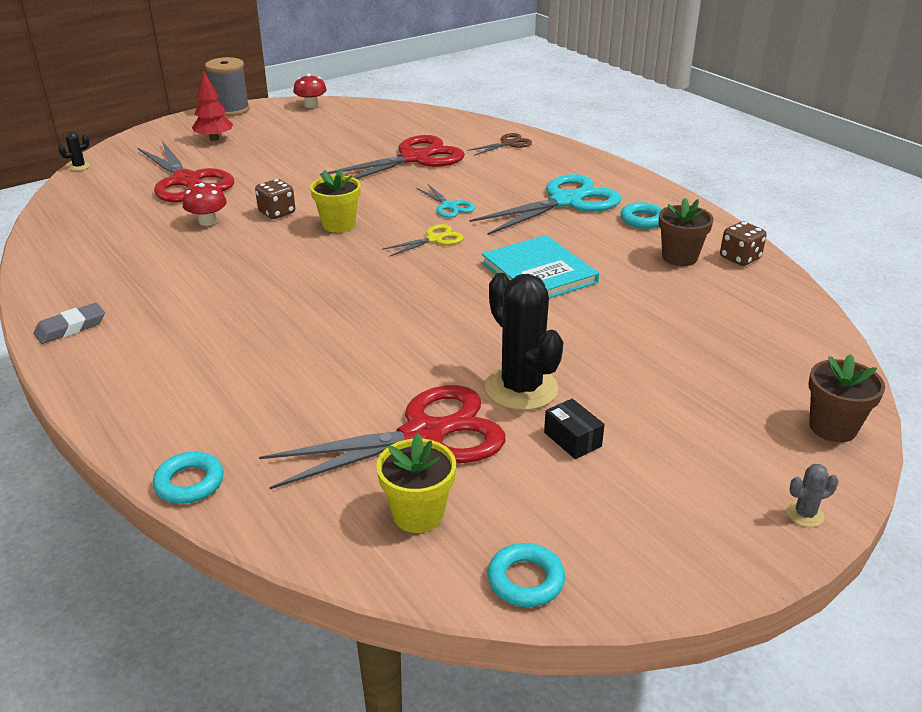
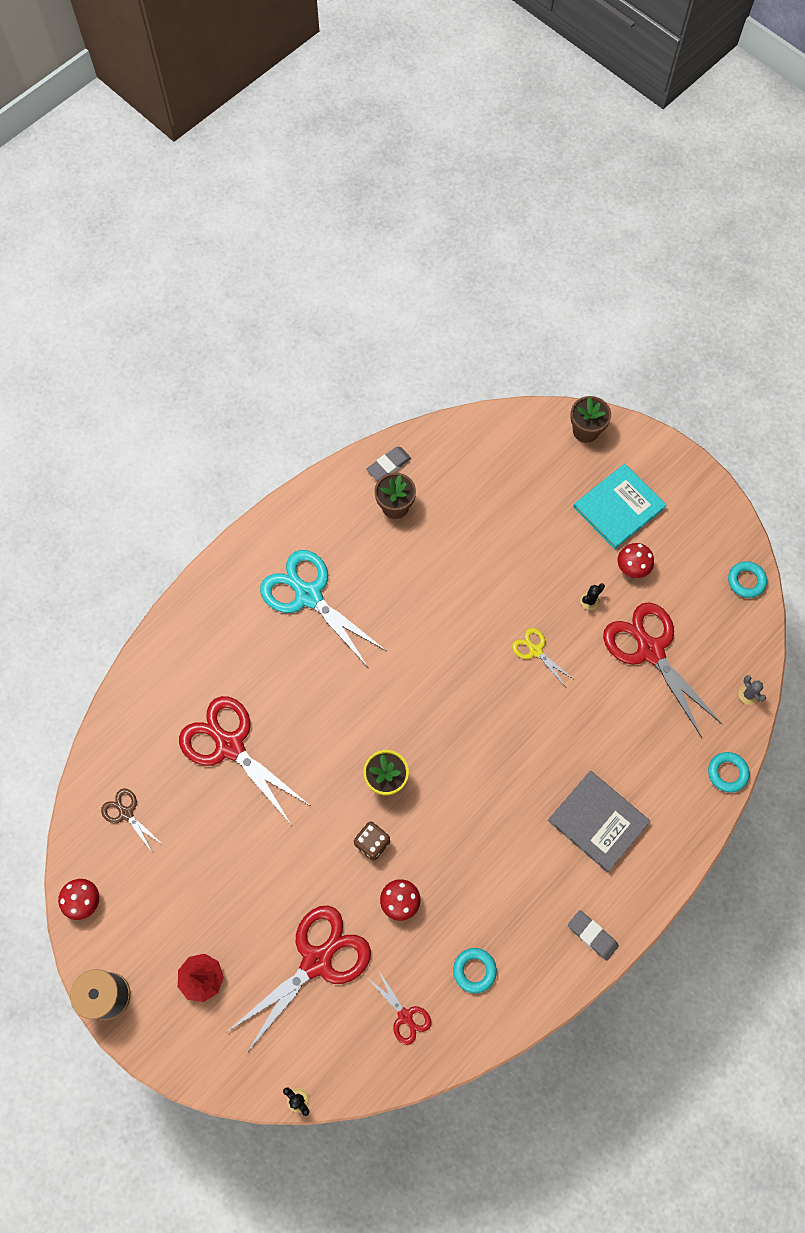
camera: 100 degrees left, 35 degrees up
(98, 214) = (405, 1016): none -> red scissors
(202, 351) = (598, 821): none -> grey book
(418, 514) = (716, 640): yellow flower pot -> none
(434, 239) = (398, 693): yellow scissors -> yellow scissors (535, 651)
(449, 206) = (333, 692): turquoise scissors -> none
(508, 144) = (180, 660): brown scissors -> brown scissors (126, 813)
(521, 388) = (590, 601): black cactus -> black cactus, size x0.42
(538, 272) = (439, 605): turquoise book -> turquoise book (618, 507)
(572, 439) = (632, 567): black box -> red mushroom
(642, 220) = (334, 533): turquoise ring -> turquoise ring (474, 970)
(740, 258) = (388, 465): brown dice -> grey eraser
(805, 514) = (663, 453): grey cactus -> grey cactus (748, 694)

